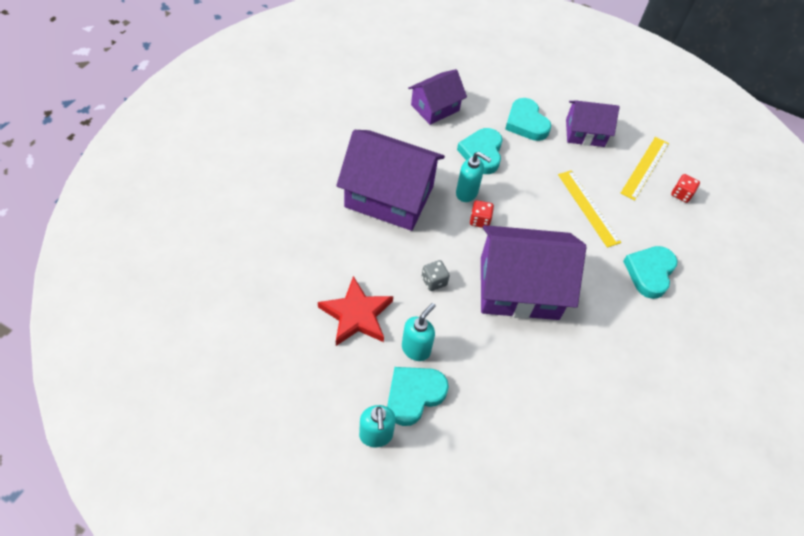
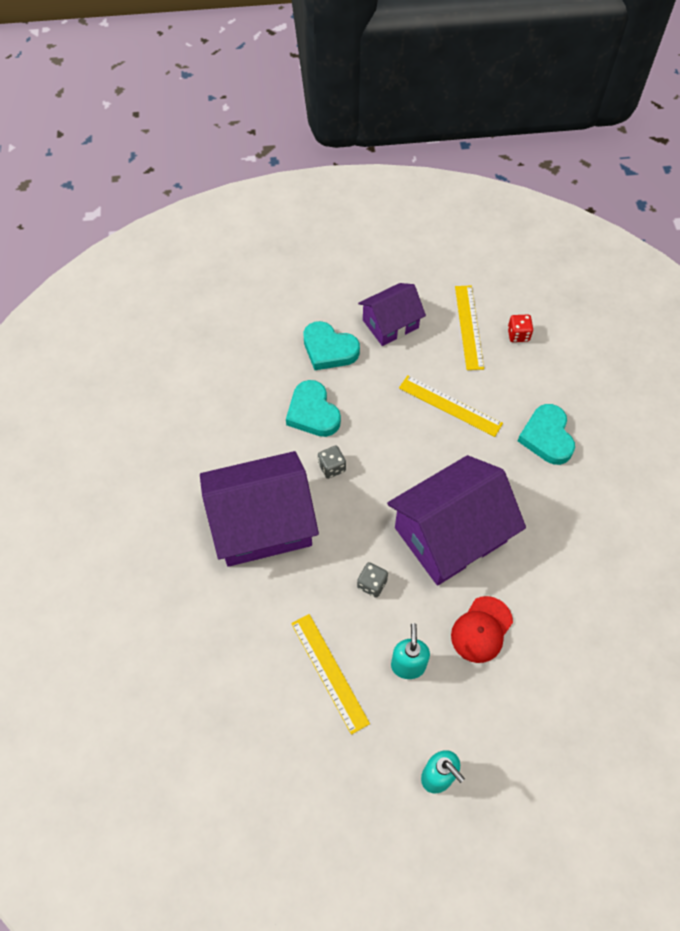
camera: 30 degrees left, 5 degrees up
(356, 315) = (329, 672): red star -> yellow ruler
(414, 395) = (440, 712): turquoise heart -> none
(435, 108) = (229, 391): purple house -> none
(467, 193) = (332, 467): turquoise soap dispenser -> grey dice
(480, 220) = (365, 489): red dice -> none
(491, 363) = (481, 629): none -> red cap

